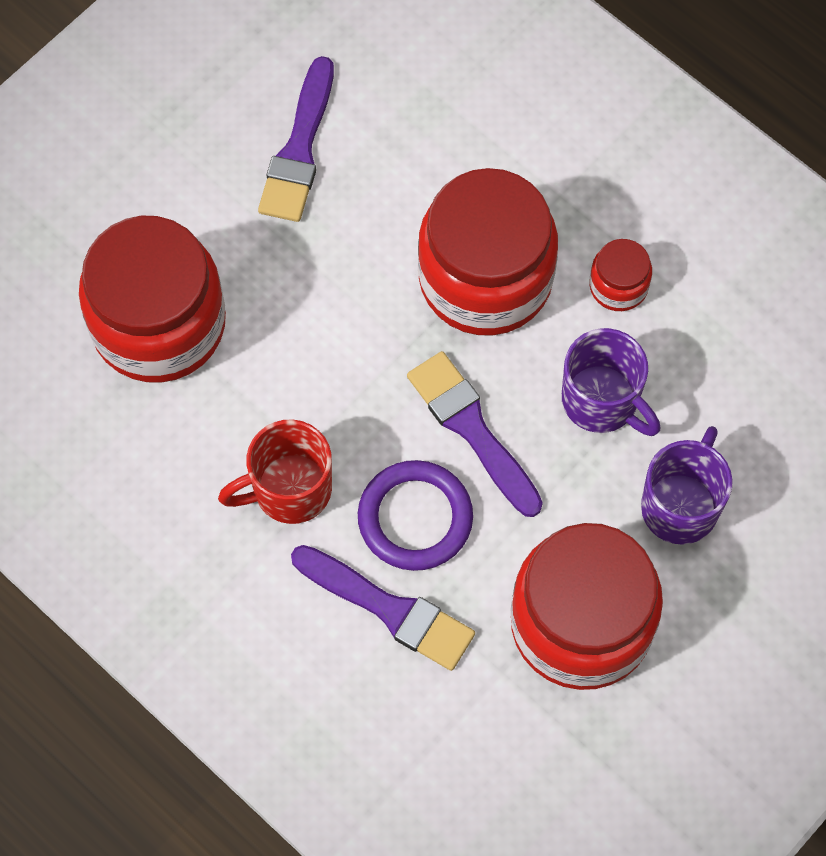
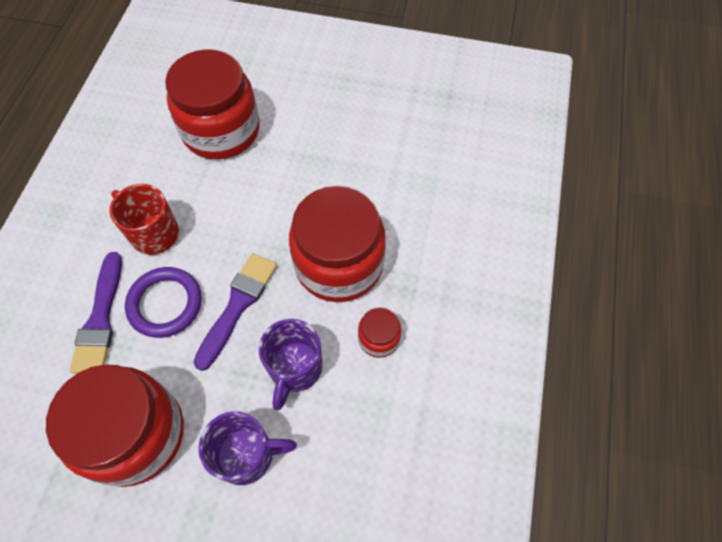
camera: 60 degrees right, 5 degrees down
(299, 149) = (359, 140): purple brush -> none

